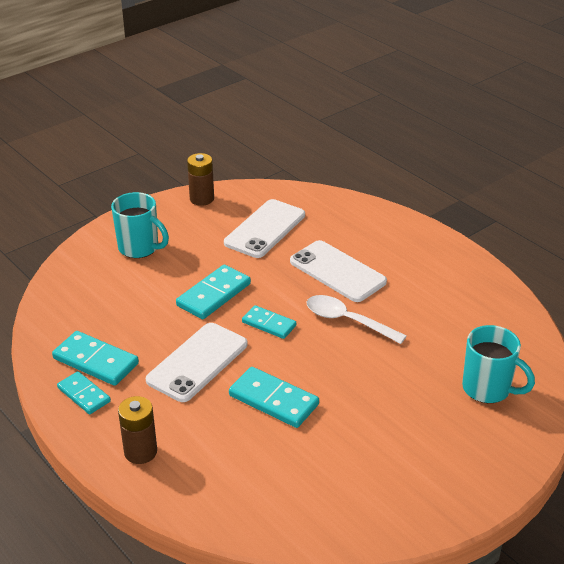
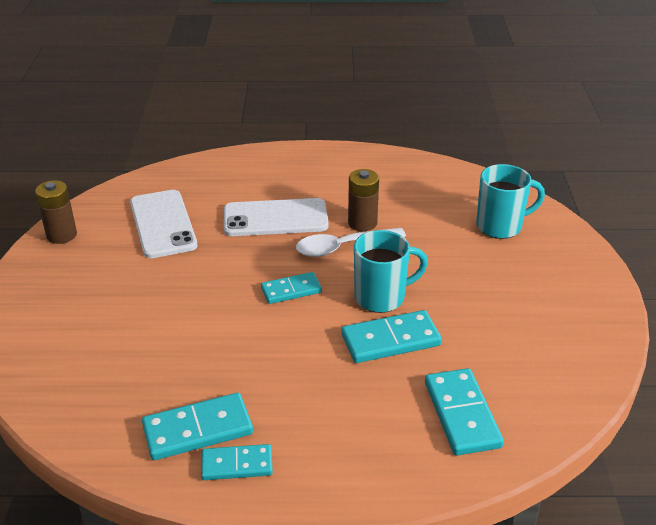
camera: 50 degrees left, 0 degrees up
(140, 248) = (71, 311): turquoise mug -> turquoise mug (381, 297)
(140, 452) = (365, 463): brown battery -> brown battery (362, 223)
(197, 362) = (286, 360): white phone -> none
(213, 295) = (208, 301): turquoise domino -> turquoise domino (461, 414)

